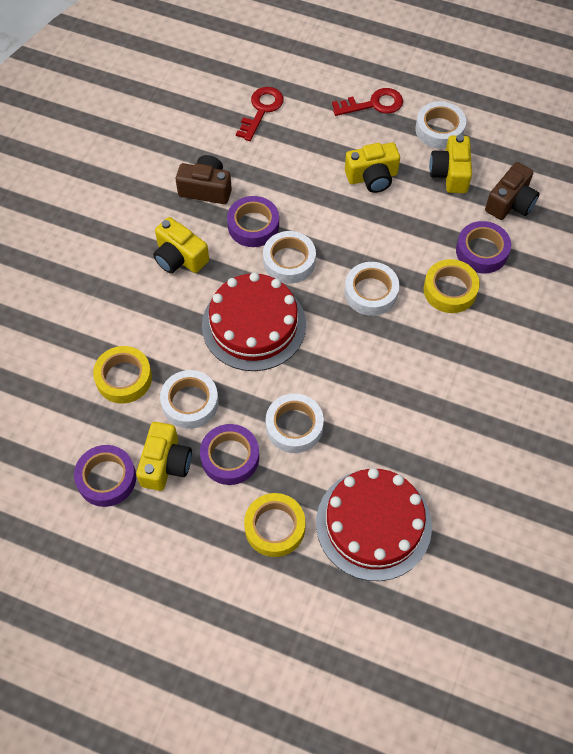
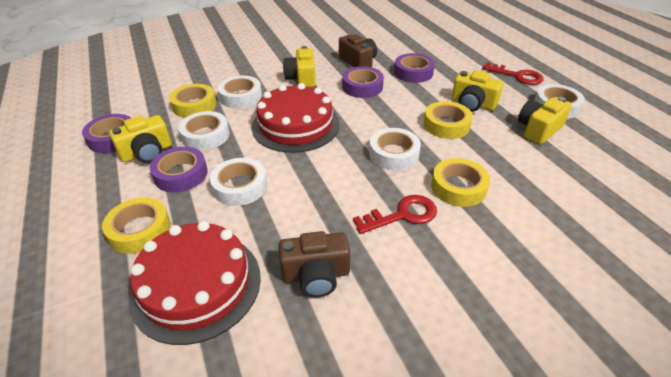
camera: 45 degrees right, 20 degrees down
(261, 110) = (436, 49): red key -> red key (402, 215)
(289, 261) = (360, 111): white tape -> white tape (241, 97)
(377, 223) = (446, 125): none -> yellow tape
(481, 251) = (515, 181): purple tape -> purple tape (413, 73)
(510, 203) = (577, 169): brown camera -> brown camera (316, 275)

